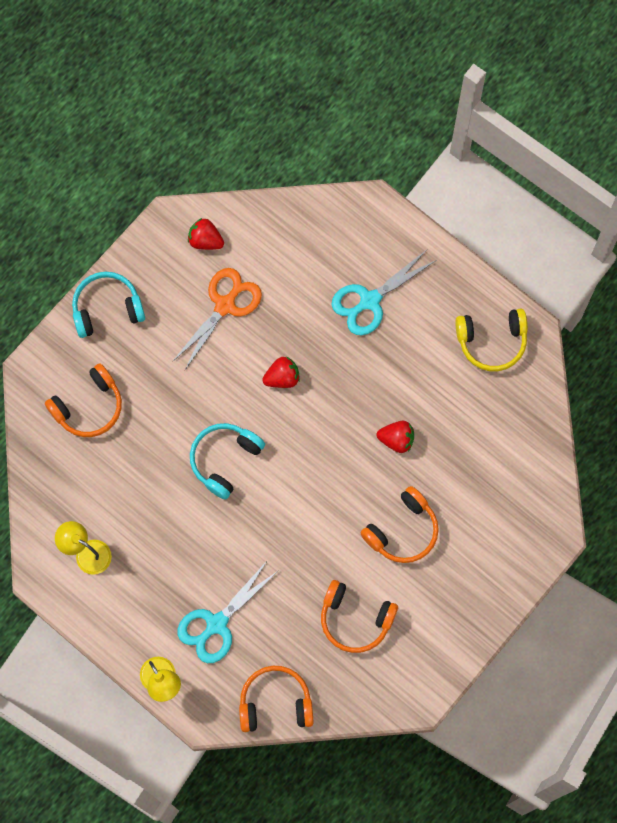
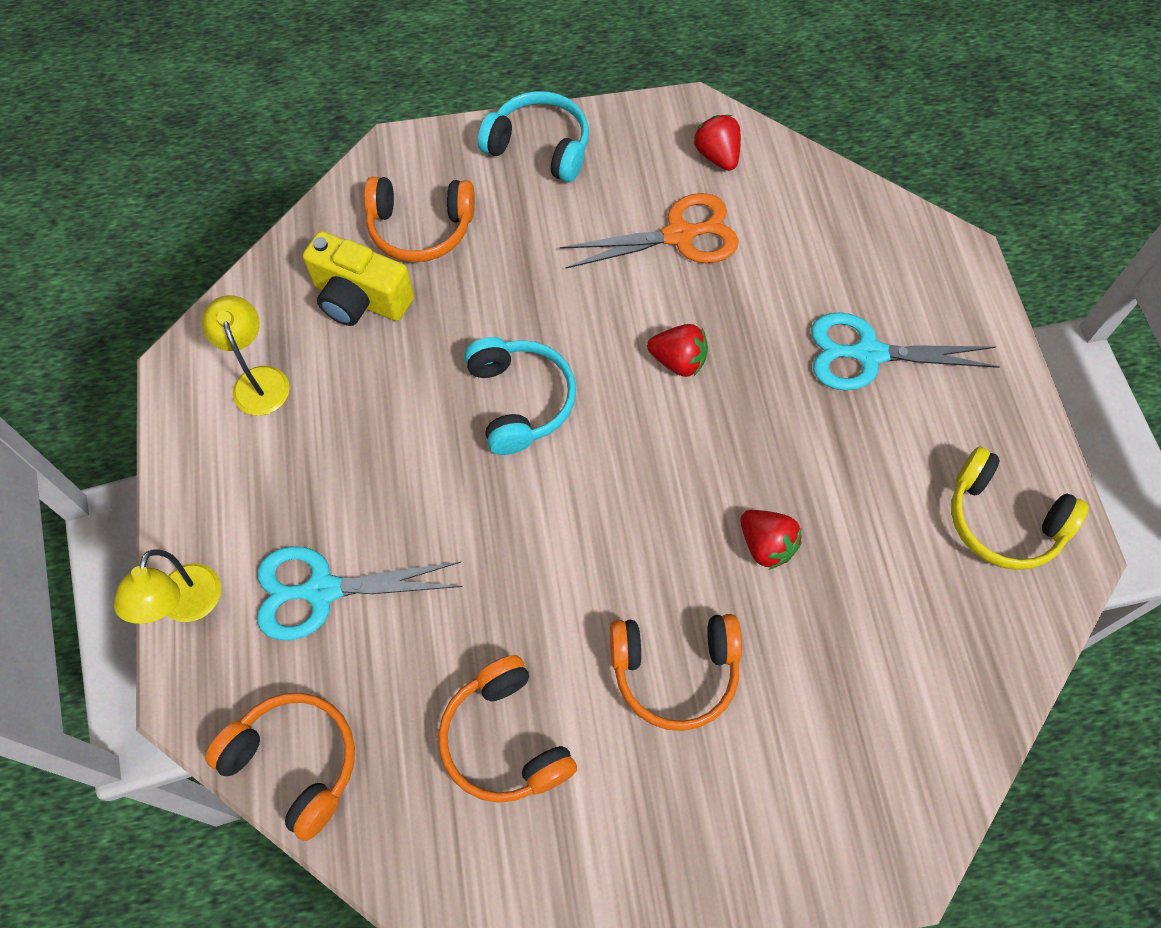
camera: 40 degrees right, 10 degrees down
(95, 470) = (360, 299): none -> yellow camera
(224, 460) = (520, 401): turquoise headphones -> turquoise headphones turned 90 degrees clockwise

